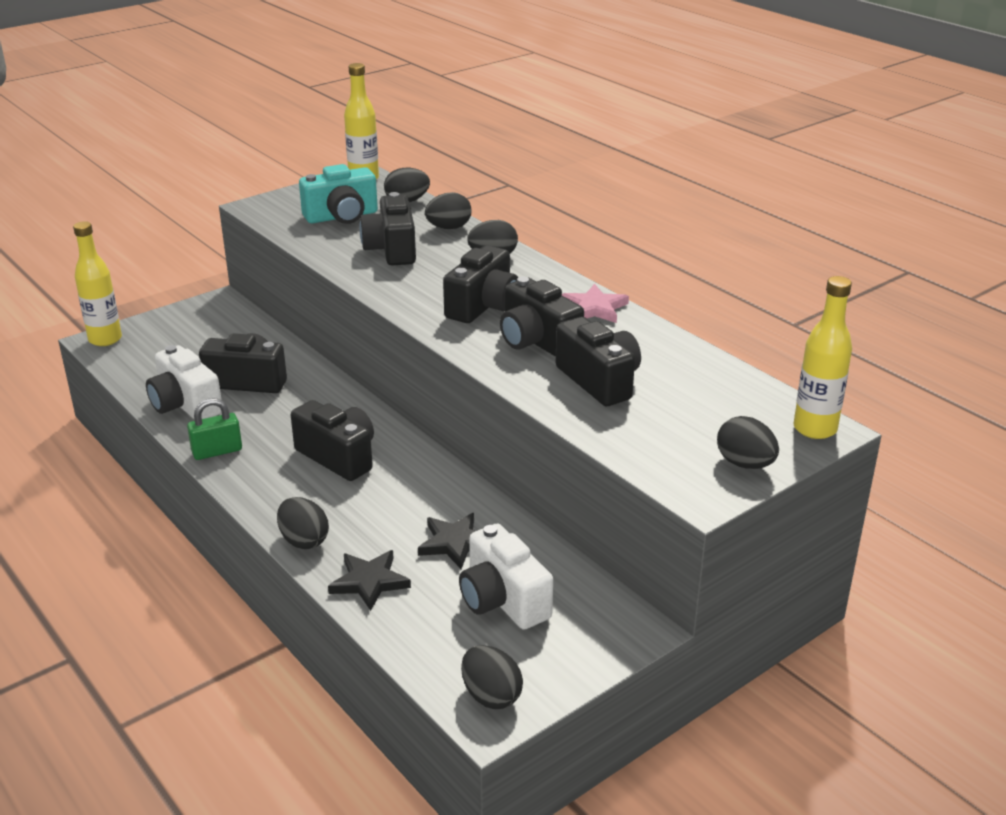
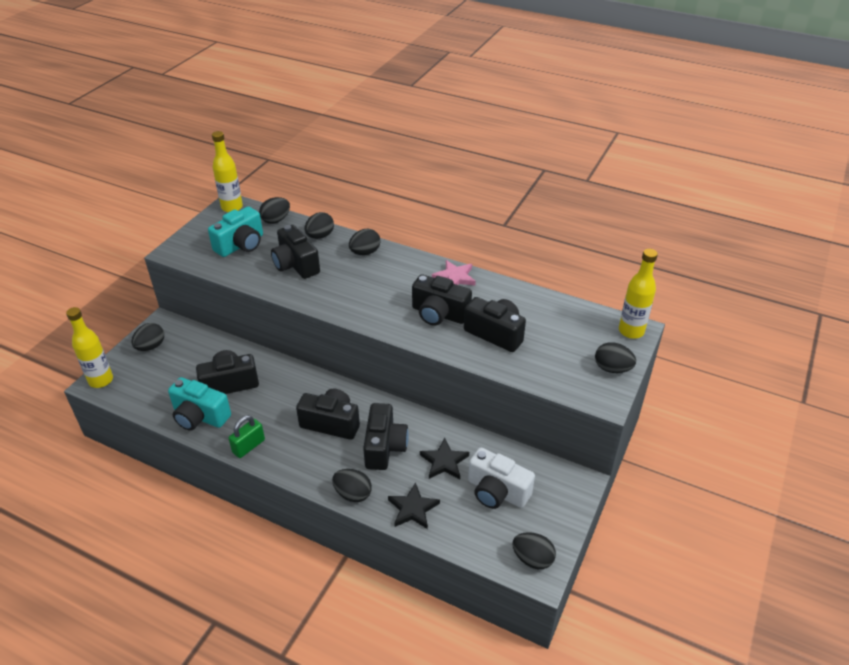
camera: 25 degrees left, 10 degrees up
(185, 405) = (200, 416): white camera -> turquoise camera
(187, 321) = (151, 346): none -> black egg
(483, 306) = (388, 295): black camera -> black camera (384, 447)

